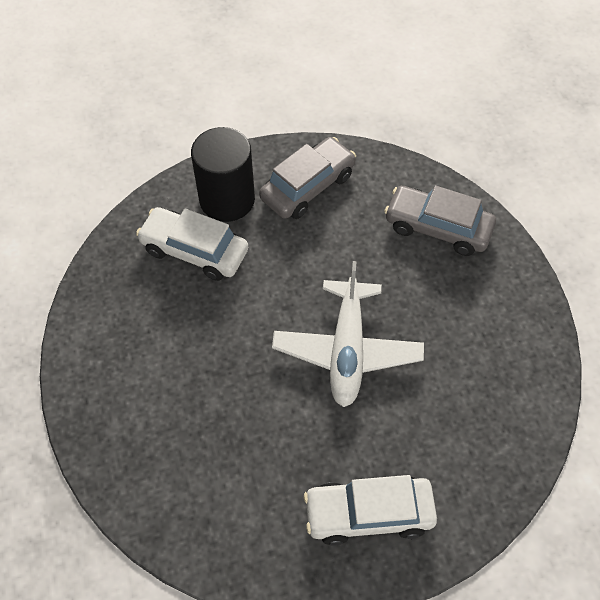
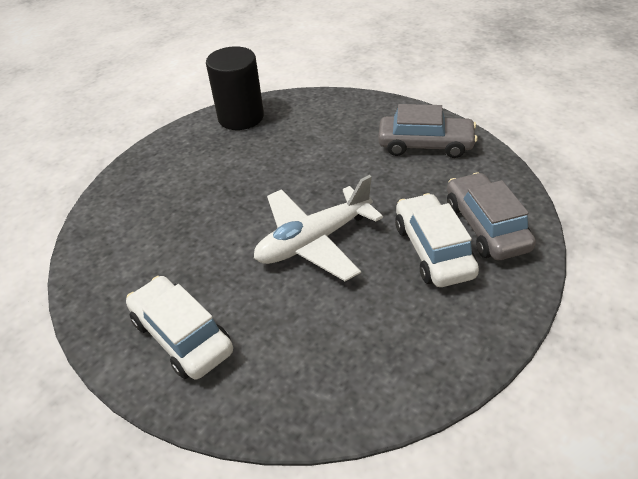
camera: 55 degrees right, 15 degrees down
(194, 251) = (309, 130): white car -> white car (433, 250)
(227, 199) = (365, 120): black cylinder -> black cylinder (241, 117)

